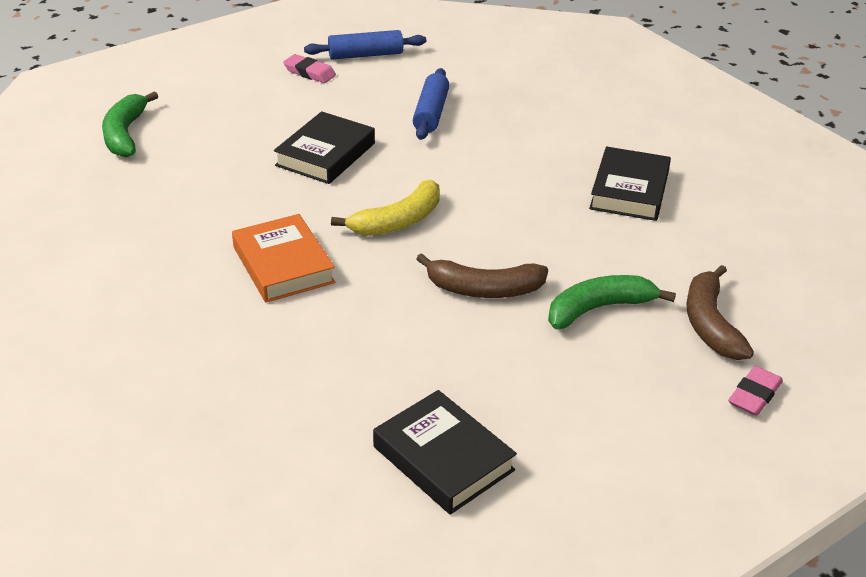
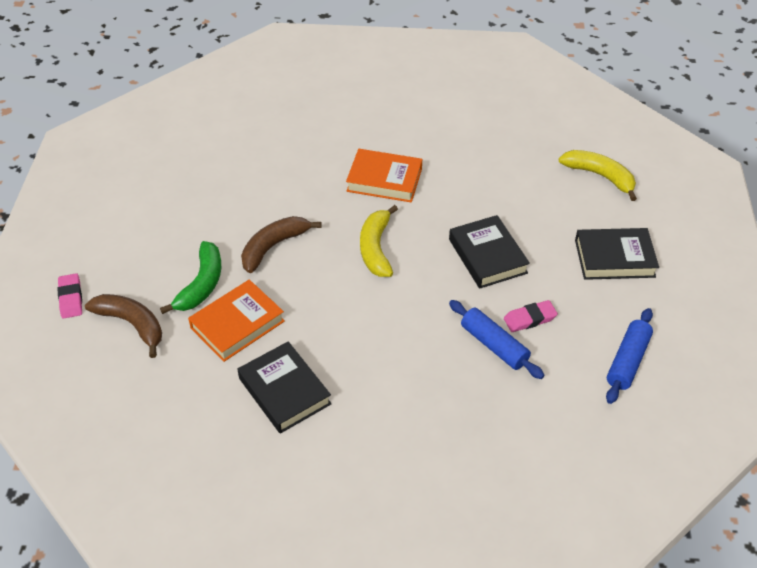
camera: 130 degrees right, 10 degrees up
(125, 134) = (600, 176): green banana -> yellow banana
(309, 72) = (621, 309): pink eraser -> pink eraser (529, 319)
(443, 458) = (183, 162): black book -> black book (614, 258)
(607, 255) = (237, 324): none -> orange book

